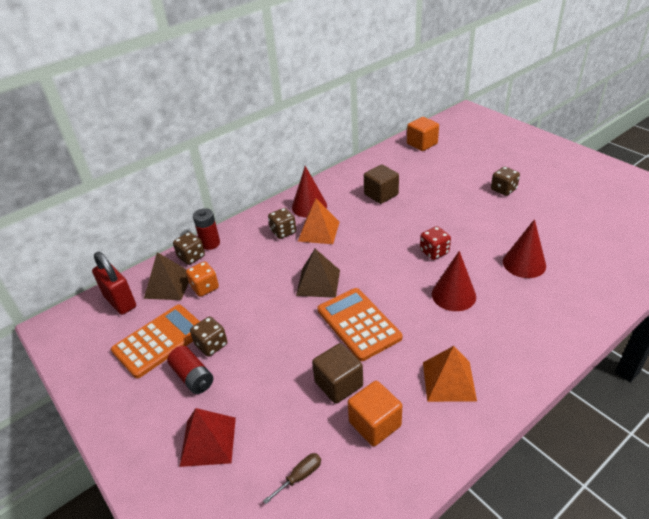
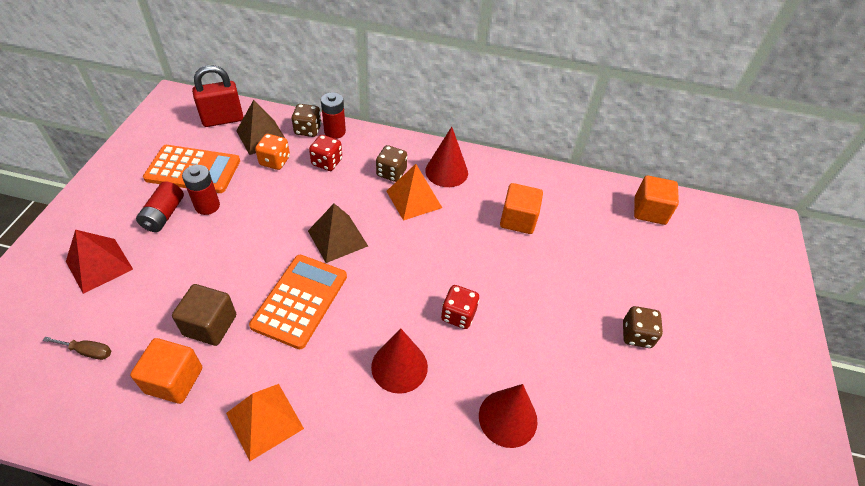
camera: 45 degrees right, 10 degrees up
(120, 302) = (223, 119): red padlock -> red padlock turned 60 degrees clockwise
(211, 345) = (207, 206): brown dice -> red battery
(237, 260) = (327, 162): none -> red dice
(381, 194) = (518, 220): brown cube -> orange cube

